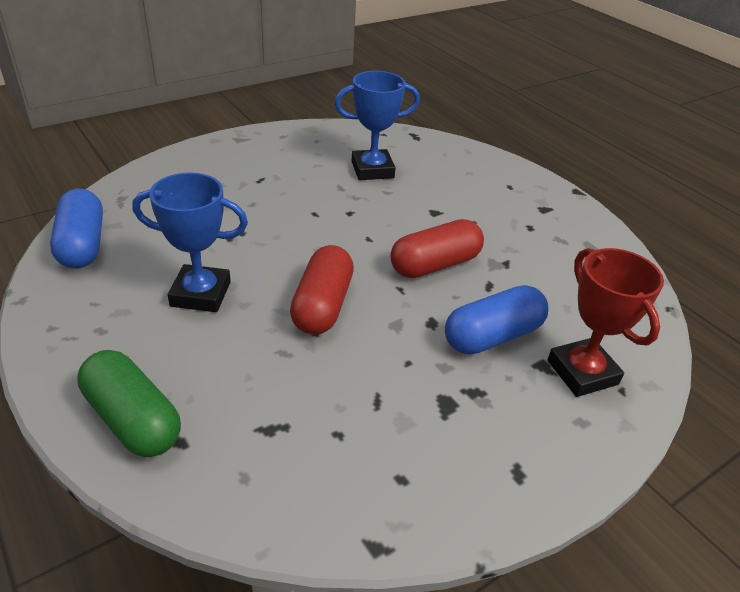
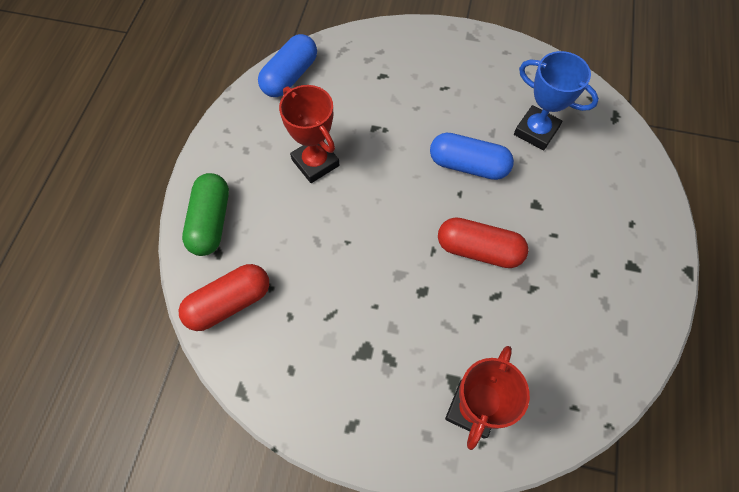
camera: 50 degrees right, 25 degrees up
(201, 294) = (315, 162): blue trophy -> red trophy
(322, 305) = (372, 225): red capsule -> red capsule (229, 303)
(493, 336) = (448, 334): blue capsule -> blue capsule (468, 165)

